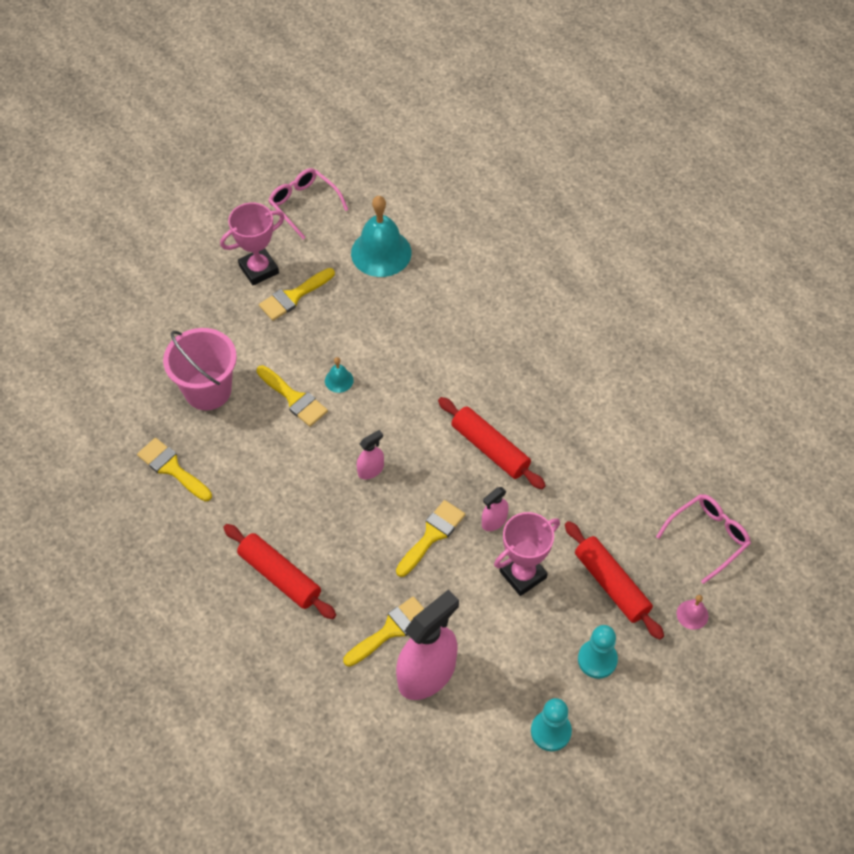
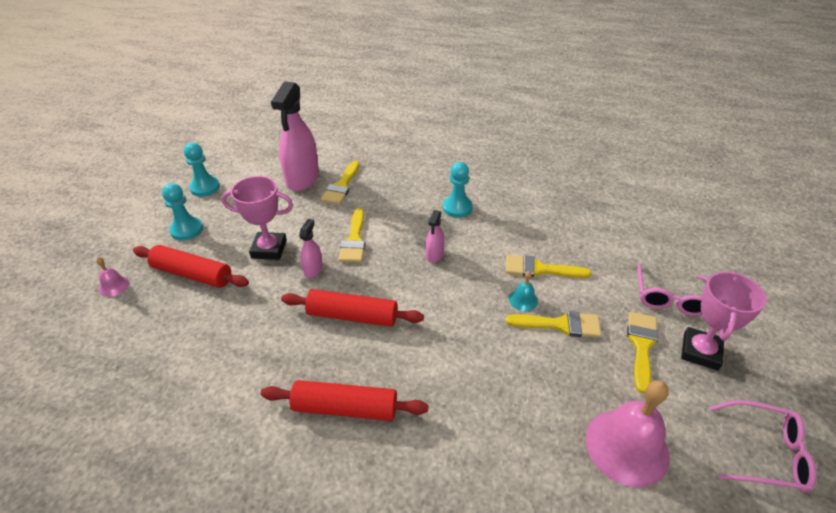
camera: 145 degrees right, 15 degrees down
(172, 468) = (561, 193): yellow brush -> yellow brush (560, 324)
(208, 390) = (603, 242): pink bucket -> none
(280, 576) = (434, 179): red rolling pin -> red rolling pin (345, 408)
(295, 515) = (457, 208): none -> turquoise pawn
(381, 252) = (626, 447): turquoise bell -> pink bell
(523, 574) = (269, 249): pink trophy -> pink trophy turned 75 degrees clockwise
(708, 537) = (109, 347): pink glasses -> pink glasses (670, 298)

